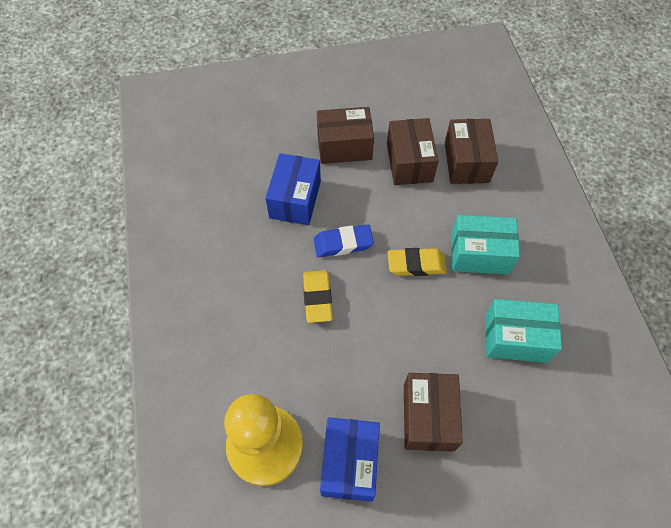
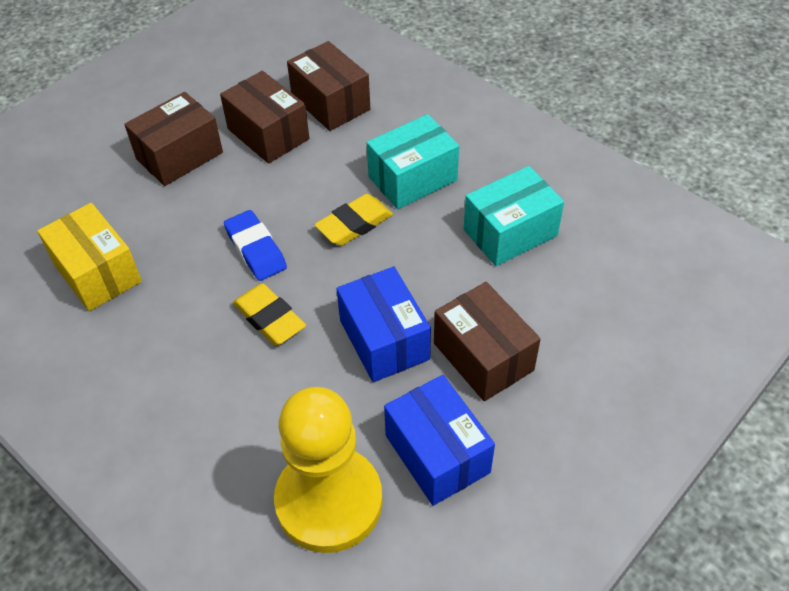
camera: 35 degrees left, 10 degrees down
(244, 201) = (97, 273): none -> yellow box
(295, 199) = (162, 237): blue box -> blue box (384, 340)
(343, 243) = (256, 249): blue eraser -> blue eraser turned 75 degrees counterclockwise

